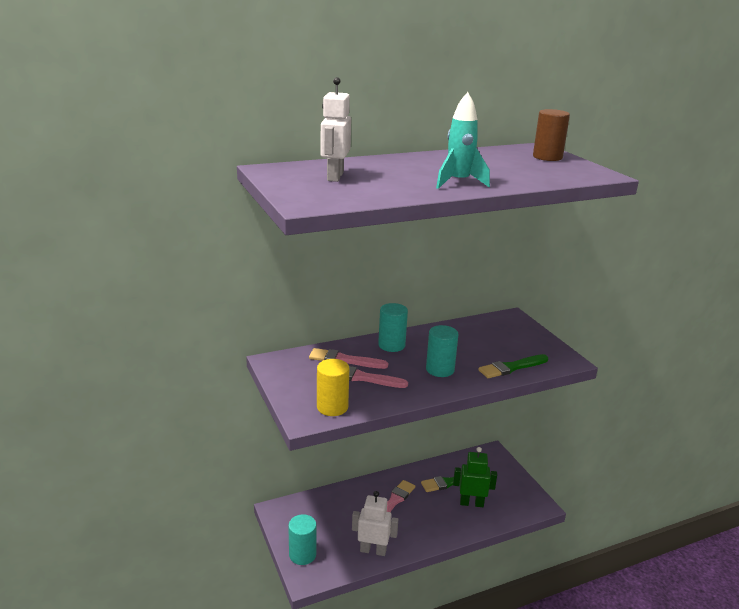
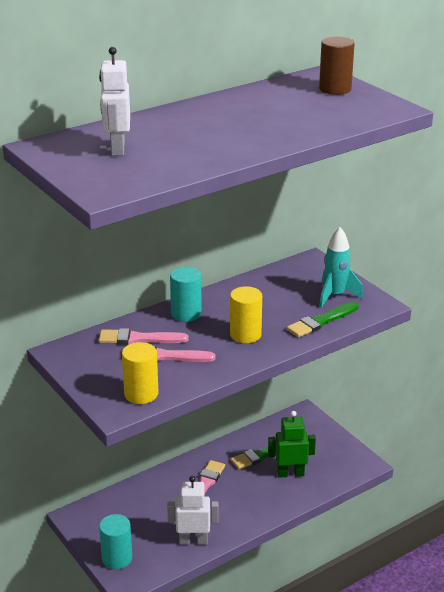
camera: 10 degrees left, 5 degrees up
(440, 369) = (245, 335): turquoise cylinder -> yellow cylinder
(458, 183) = (250, 140): turquoise rocket -> turquoise rocket (335, 295)

